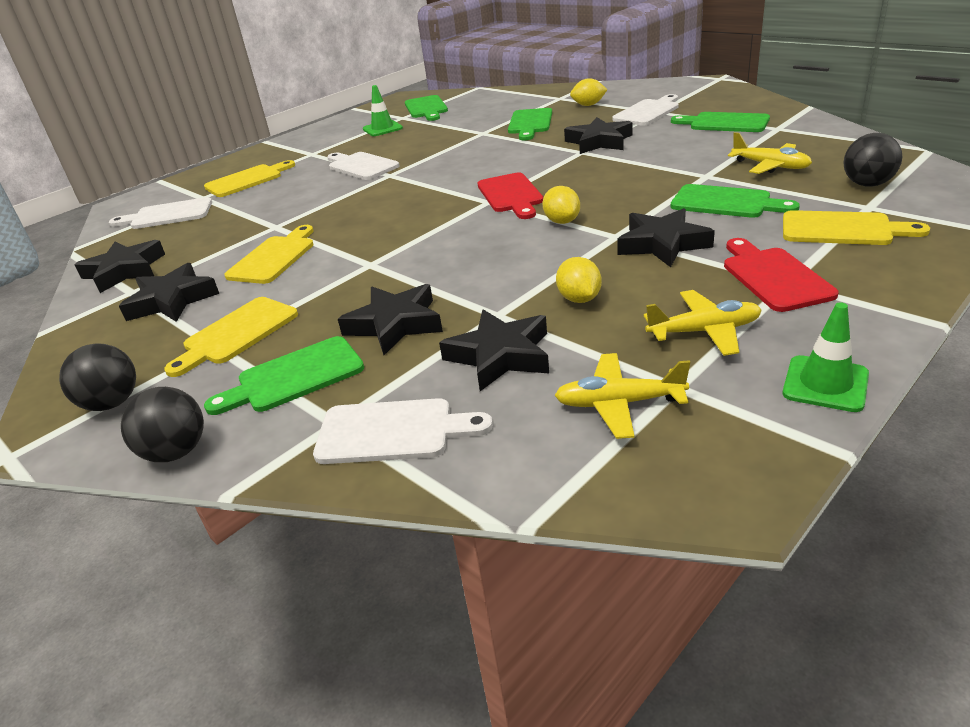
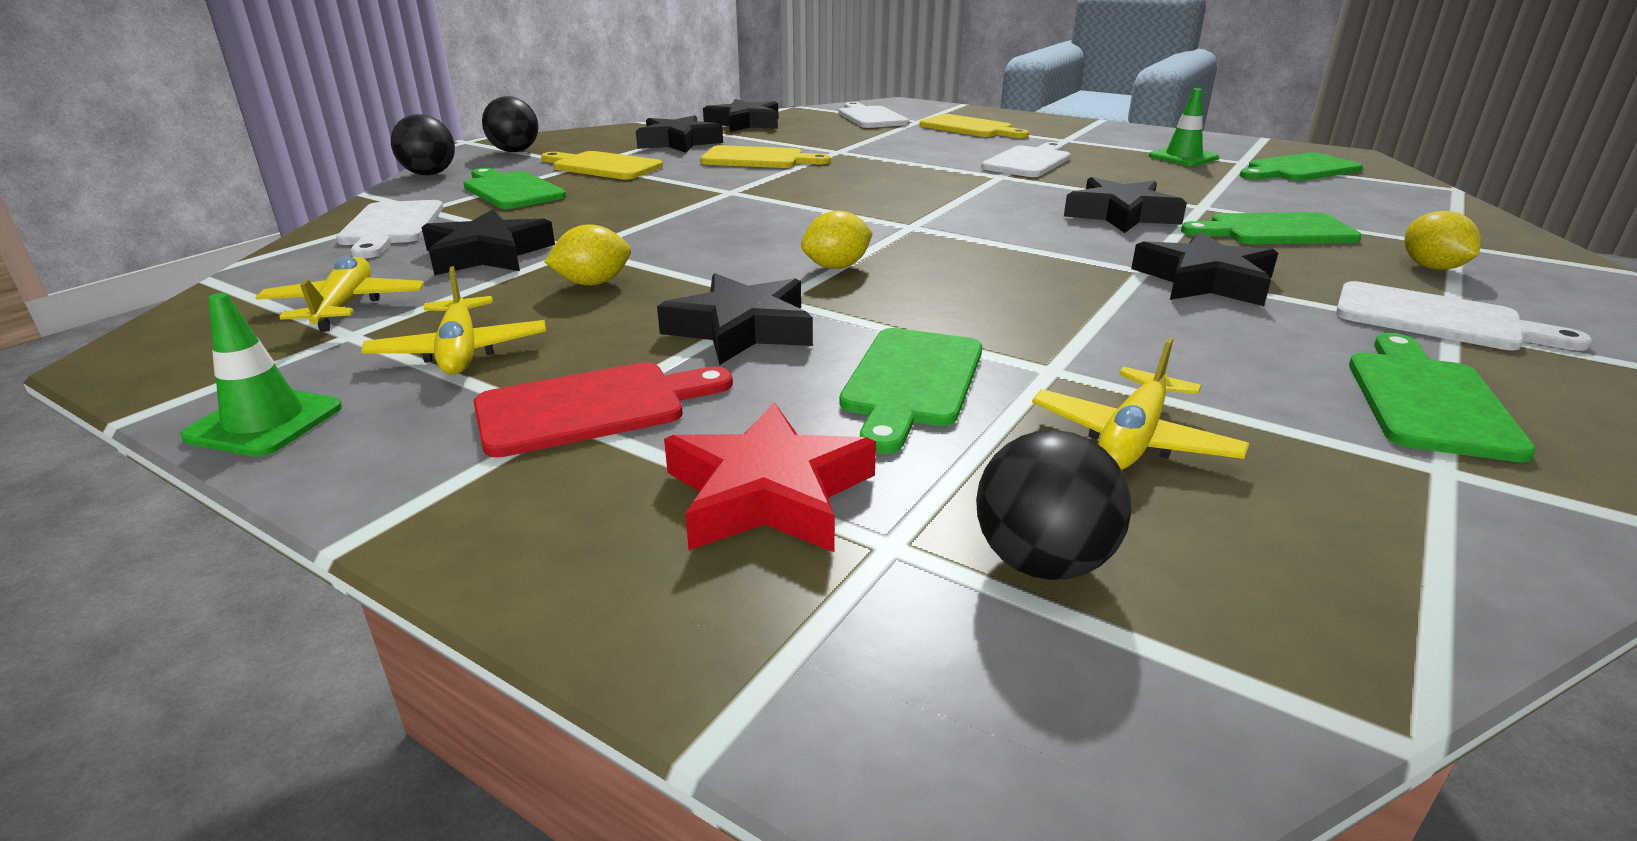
camera: 75 degrees right, 5 degrees down
(395, 324) = (585, 211): black star -> black star (1121, 214)
(511, 195) = (935, 236): red cutting board -> none
(842, 229) = (768, 493): yellow cutting board -> red star

